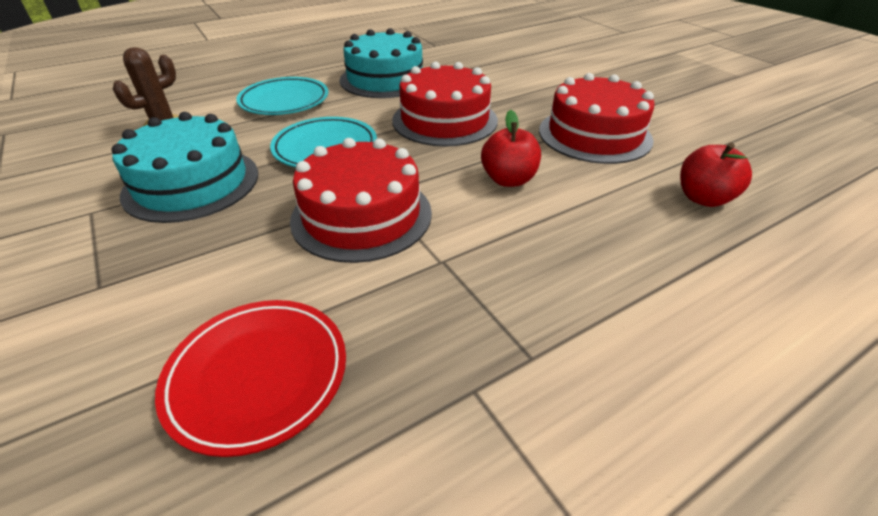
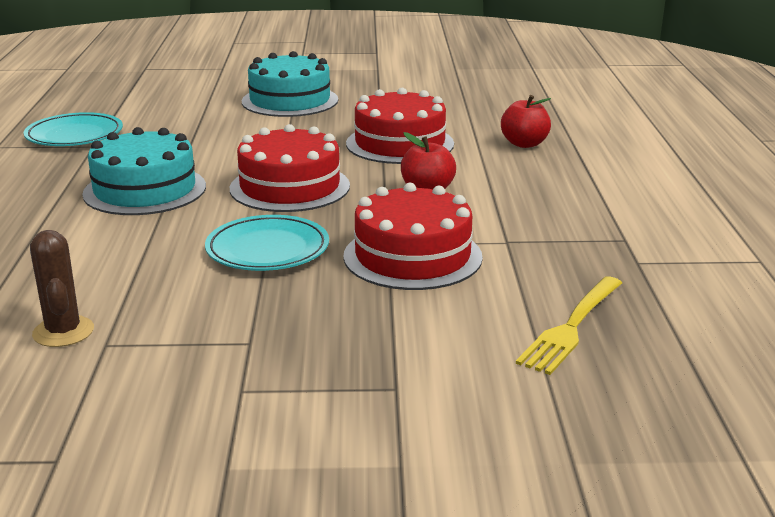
camera: 60 degrees left, 15 degrees down
(192, 183) = (250, 327): turquoise cake -> turquoise cake (290, 101)
(258, 375) = (571, 327): red plate -> yellow fork
(284, 101) = (112, 251): turquoise plate -> turquoise plate (74, 135)

